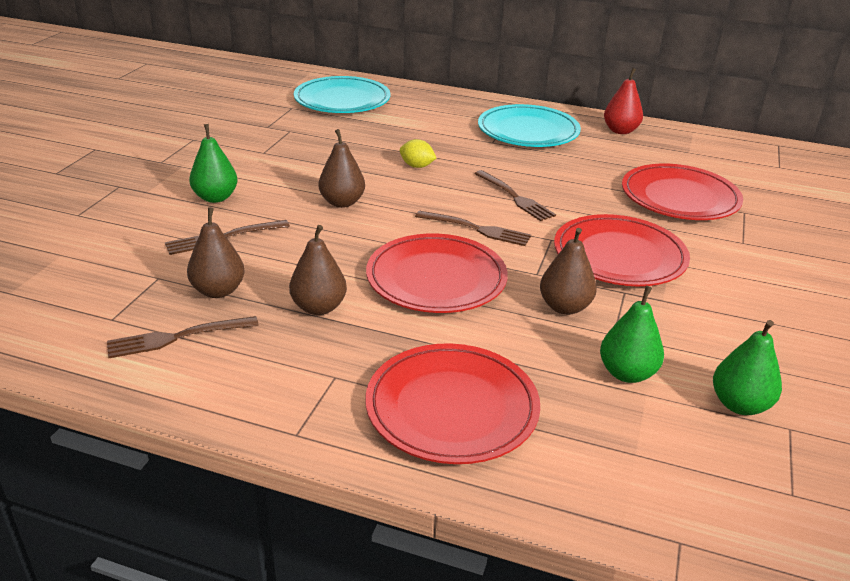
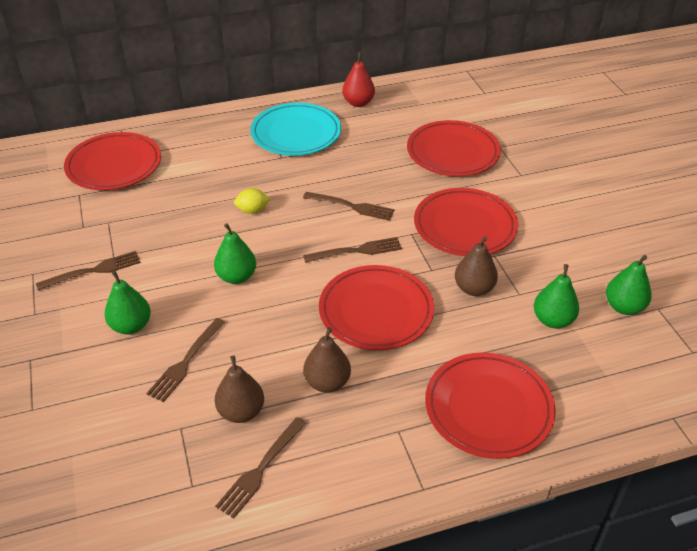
camera: 35 degrees left, 10 degrees up
(237, 154) = (93, 271): none -> brown fork
(342, 100) = (114, 165): turquoise plate -> red plate
(342, 202) = (236, 277): brown pear -> green pear

